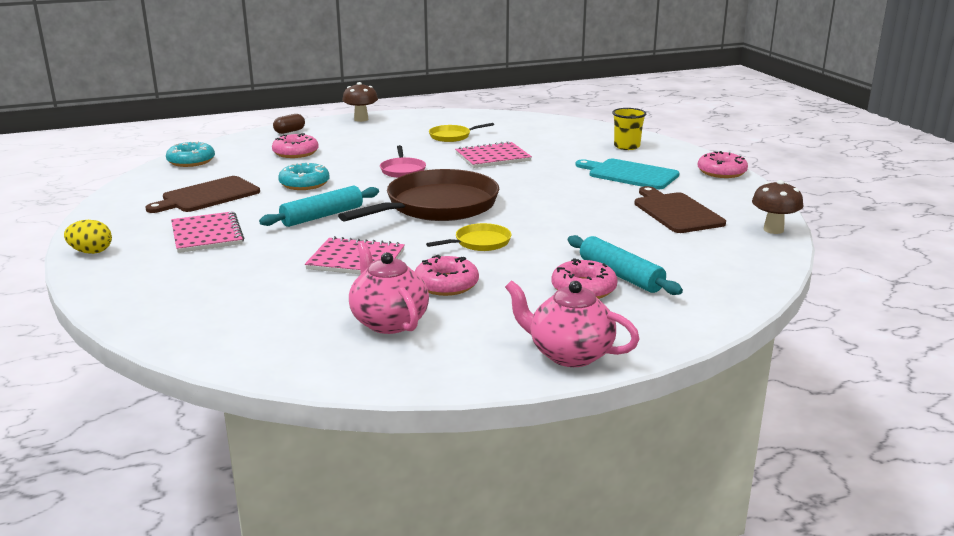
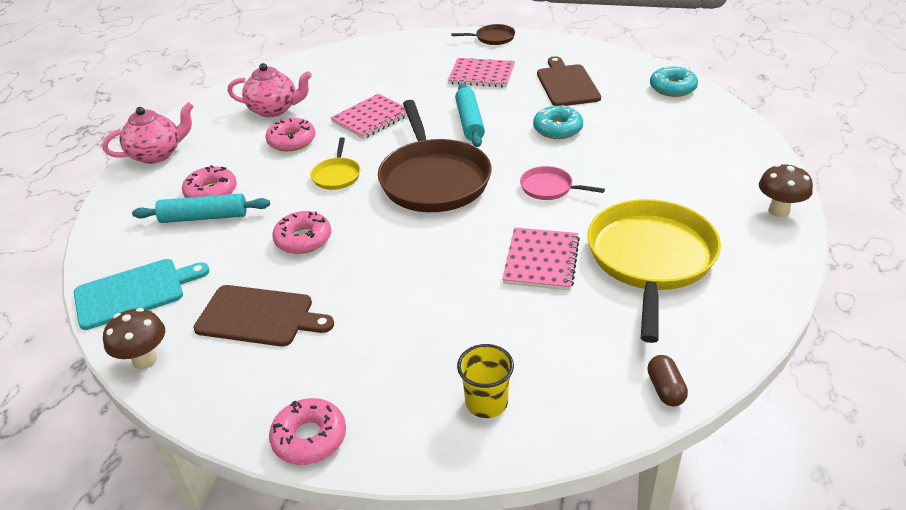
camera: 125 degrees right, 15 degrees up
(91, 252) = (493, 38): yellow egg -> brown pan
(289, 131) = (748, 152): brown capsule -> brown capsule (665, 389)
(295, 153) = (660, 141): pink donut -> pink donut (303, 239)
(452, 136) = (650, 259): yellow pan -> yellow pan, size x2.21
(630, 174) = (386, 344): turquoise cutting board -> turquoise cutting board (134, 292)

